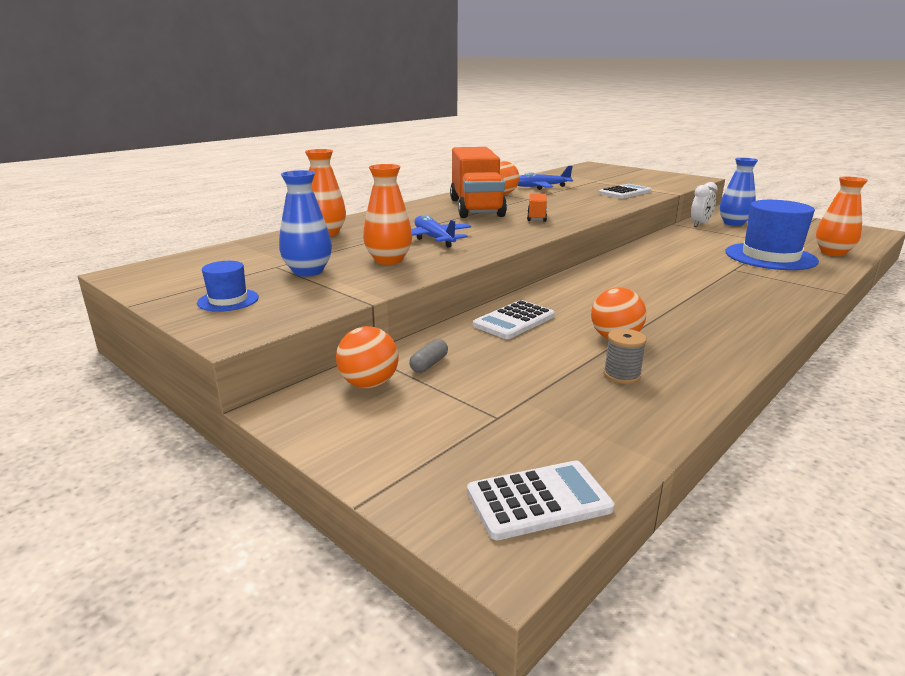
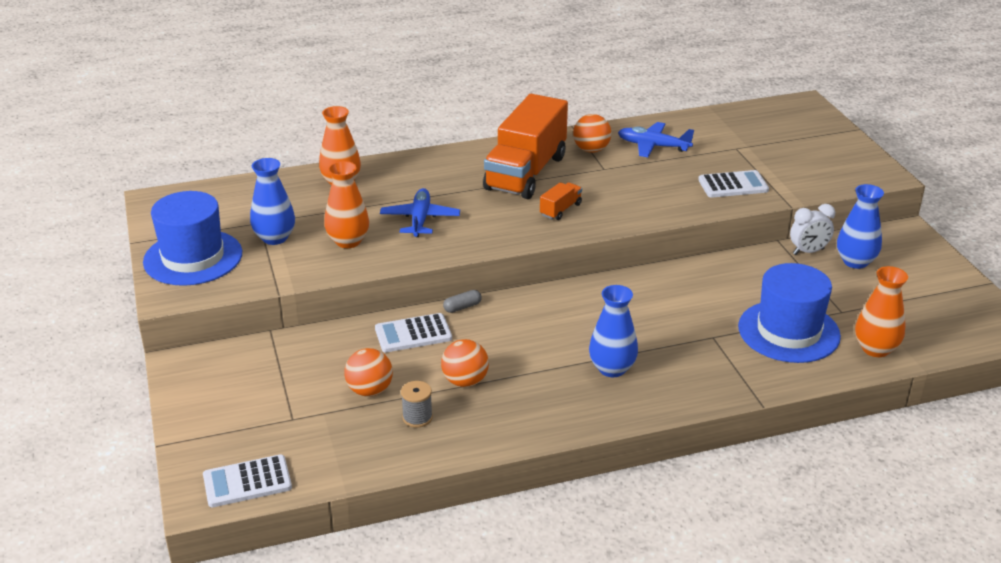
camera: 30 degrees right, 10 degrees up
(228, 300) = (193, 257): blue hat -> blue hat, size x2.11
(369, 384) = (245, 360): orange ball -> orange ball (370, 390)
(429, 364) = (301, 357): grey capsule -> grey capsule (462, 307)
(538, 500) = (247, 482): white calculator -> white calculator turned 150 degrees clockwise
(708, 300) = (612, 368): none -> blue vase

